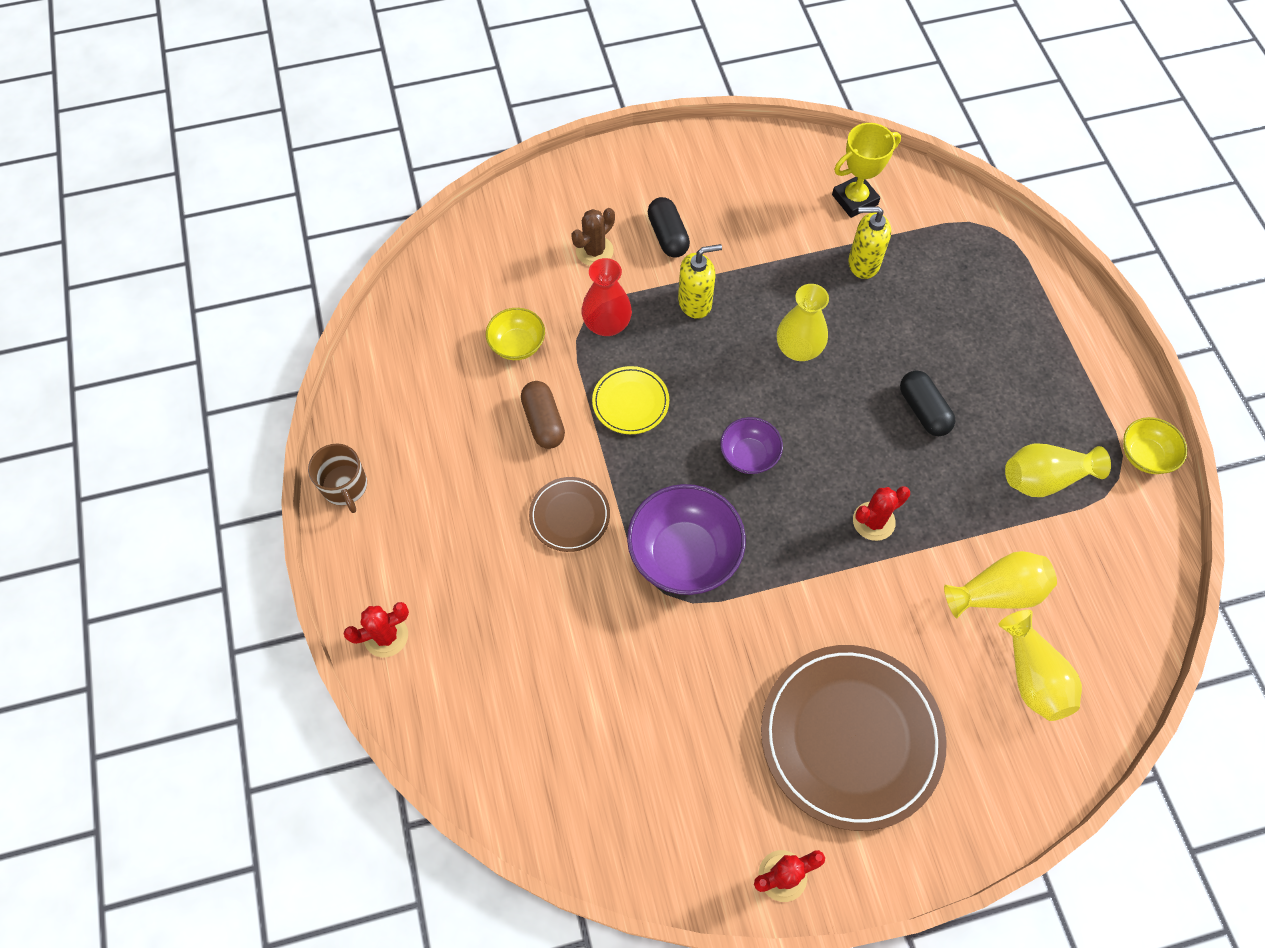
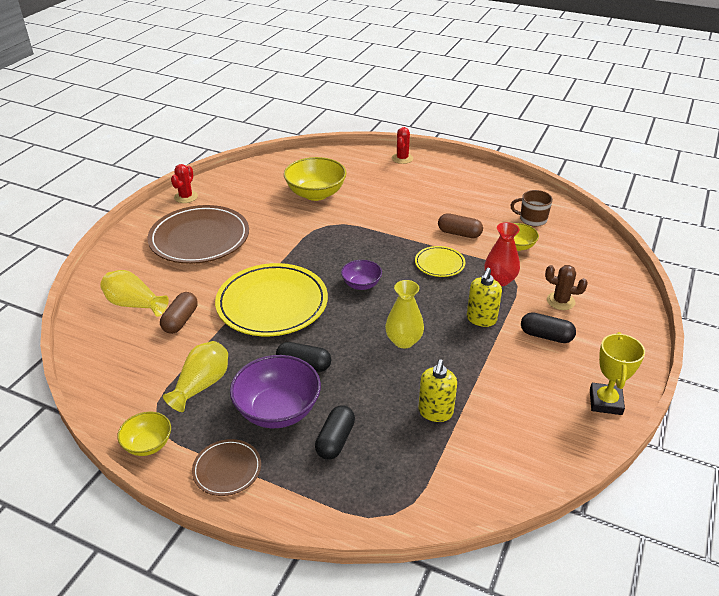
camera: 130 degrees right, 25 degrees down
(345, 486) = (485, 173): brown mug -> brown mug (532, 219)
(569, 516) = (399, 218): brown plate -> brown plate (227, 469)
(594, 251) = (560, 301): brown cactus -> brown cactus turned 60 degrees counterclockwise
(601, 679) = (316, 194): none -> yellow bowl
(684, 554) = (338, 239): purple bowl -> purple bowl (278, 410)
(854, 200) = (496, 447): yellow trophy -> yellow trophy (605, 402)
(863, 263) = (435, 412): yellow soap dispenser -> yellow soap dispenser turned 150 degrees clockwise
(873, 521) = (272, 303): red cactus -> yellow plate
(974, 314) = (335, 440): none -> black capsule
(997, 593) = (180, 320): yellow vase -> brown capsule

